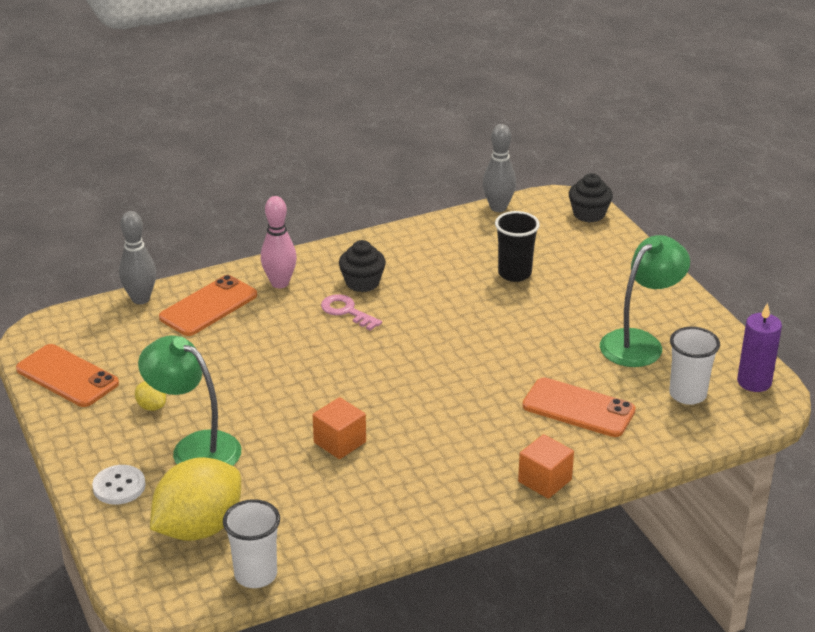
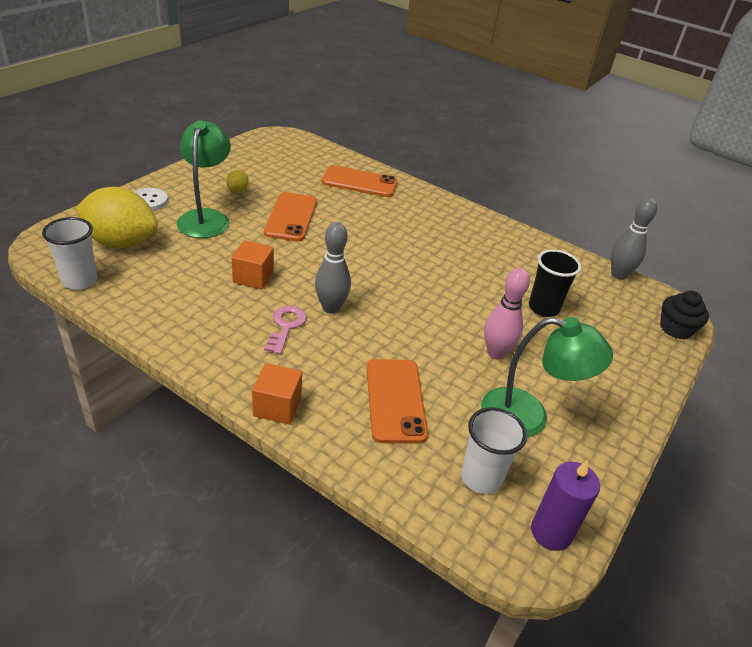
camera: 55 degrees right, 5 degrees up
(67, 376) = (246, 155): orange phone -> orange phone (291, 217)
(140, 299) = (344, 157): grey bowling pin -> grey bowling pin (331, 308)
(280, 283) = (412, 202): pink bowling pin -> pink bowling pin (496, 353)
(346, 311) = (409, 238): pink key -> pink key (286, 326)
(362, 282) = (450, 236): black cupcake -> none

